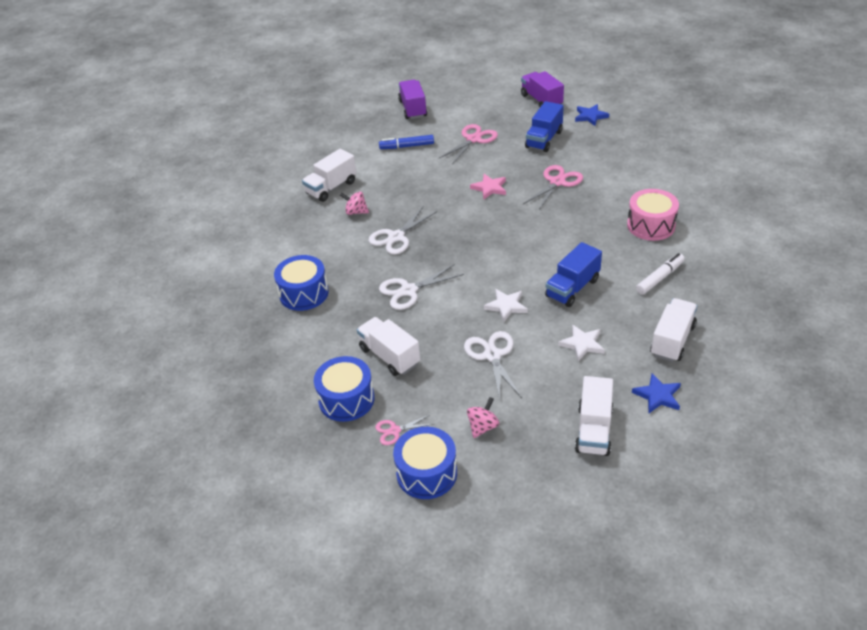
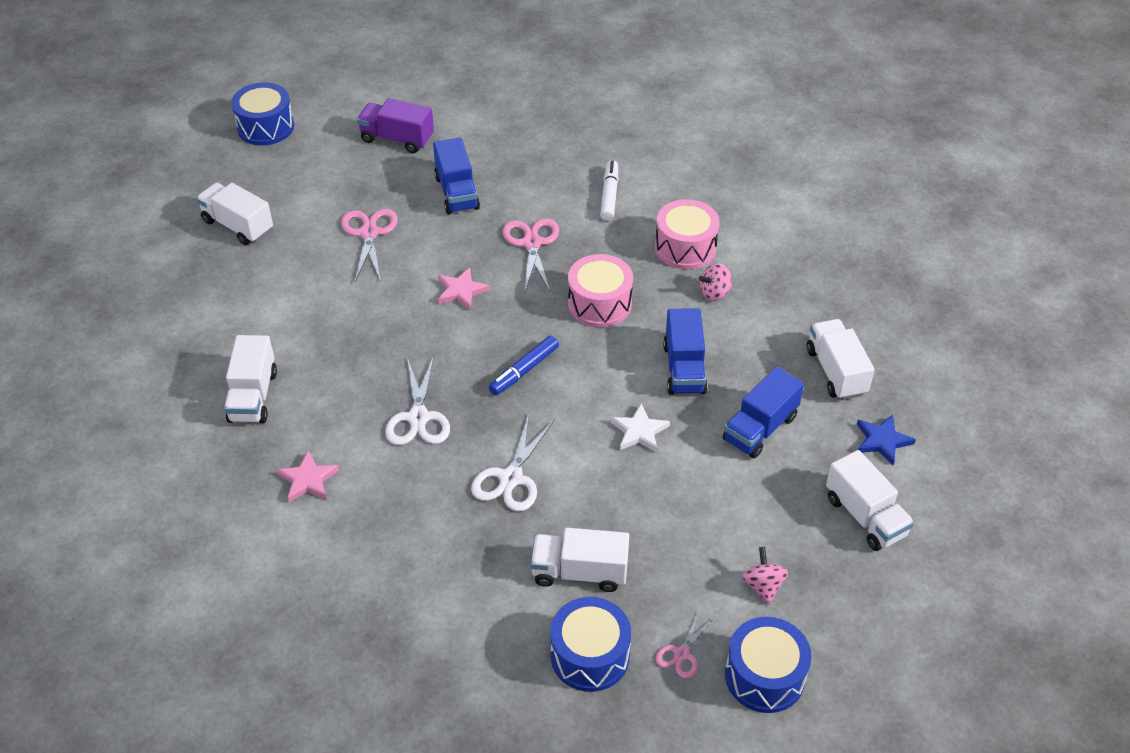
camera: 45 degrees left, 5 degrees up
(304, 293) = (385, 560): blue drum -> blue drum (265, 127)
(312, 237) = (308, 480): none -> pink star
(356, 212) = (327, 412): pink spinning top -> pink spinning top (714, 293)
(407, 146) = (291, 285): blue marker -> blue marker (524, 370)
(413, 109) = (238, 226): purple truck -> white truck
(492, 355) = (687, 499): white scissors -> none
(561, 230) = (599, 304): none -> pink drum
(582, 344) = (760, 428): white star -> blue truck
(590, 116) = (479, 136): blue star -> none
(659, 278) = (755, 306): white marker -> white marker (609, 195)

